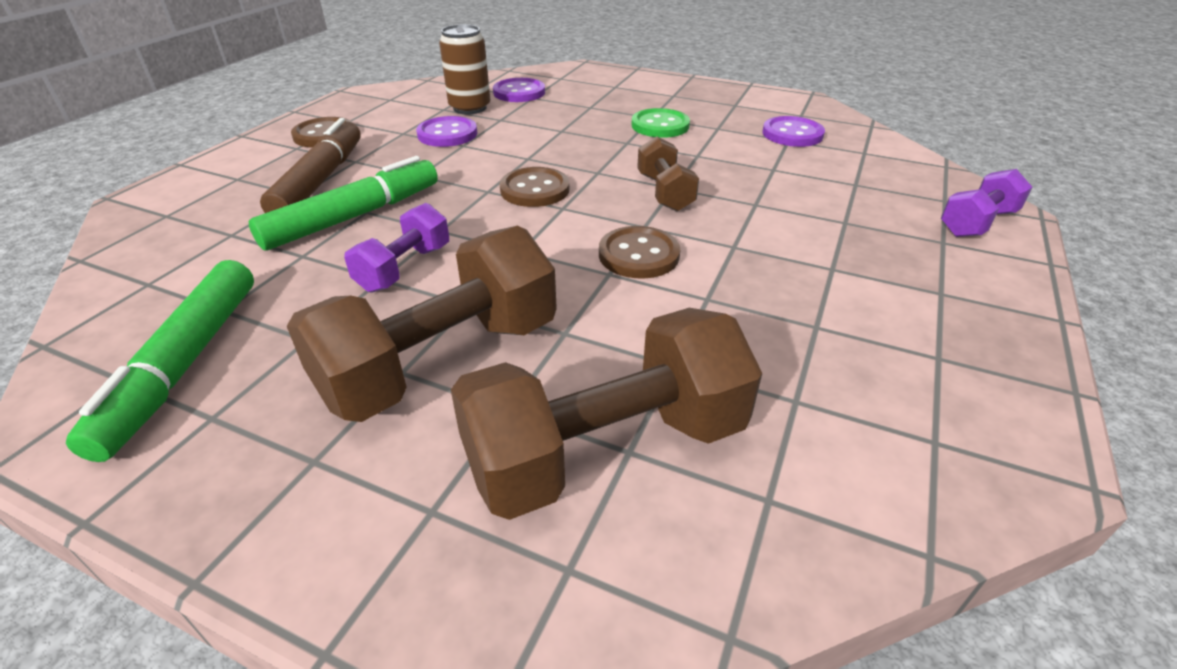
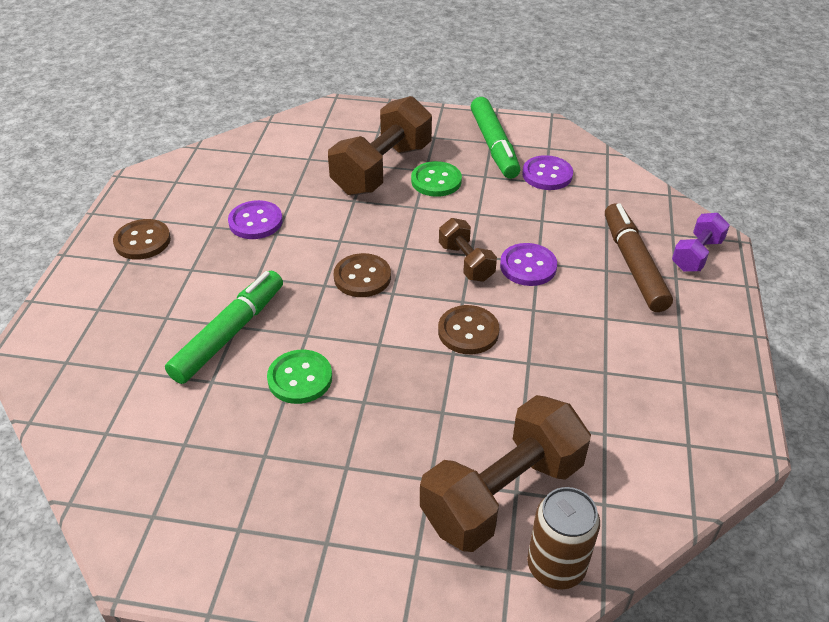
camera: 15 degrees left, 5 degrees up
(184, 365) = (190, 495): green marker -> green marker (494, 145)
(320, 180) = (175, 298): brown marker -> brown marker (633, 264)
(404, 268) = (300, 378): purple dumbbell -> green button
(441, 361) = (370, 453): brown dumbbell -> brown dumbbell (382, 169)
(470, 108) = (258, 183): brown can -> brown can (556, 566)
(519, 92) = (294, 154): purple button -> purple button (528, 266)

